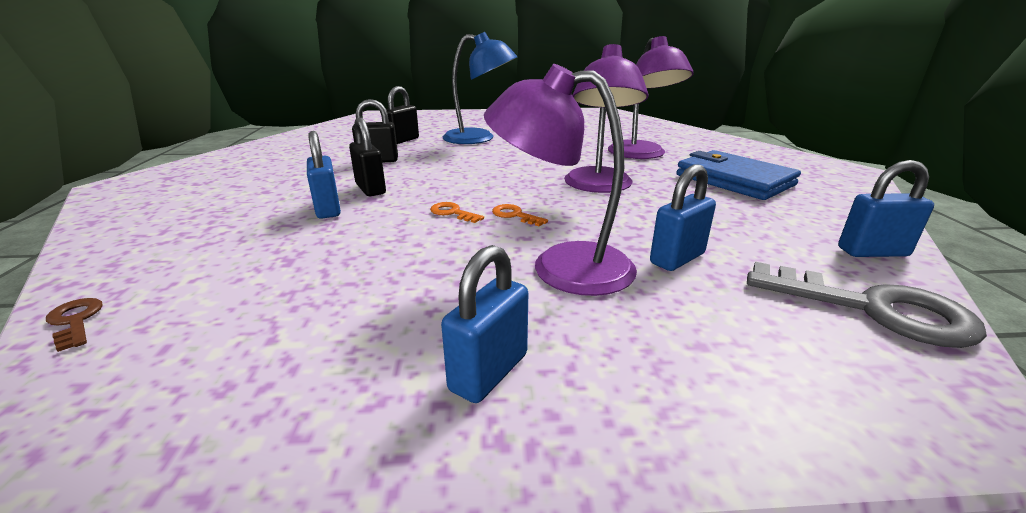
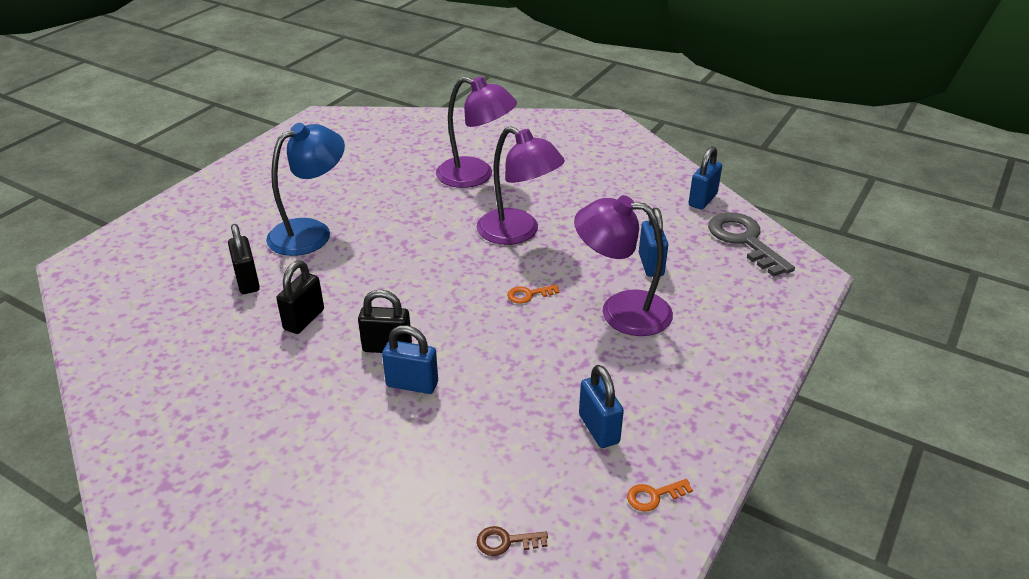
camera: 55 degrees left, 10 degrees up
(452, 213) = (492, 321): orange key -> orange key (653, 496)
(489, 372) = (698, 380): blue padlock -> blue padlock (599, 429)
(561, 266) = (621, 310): purple lamp -> purple lamp turned 60 degrees clockwise
(734, 180) = (571, 172): blue wallet -> none
(874, 309) = (744, 240): grey key -> grey key turned 90 degrees counterclockwise

